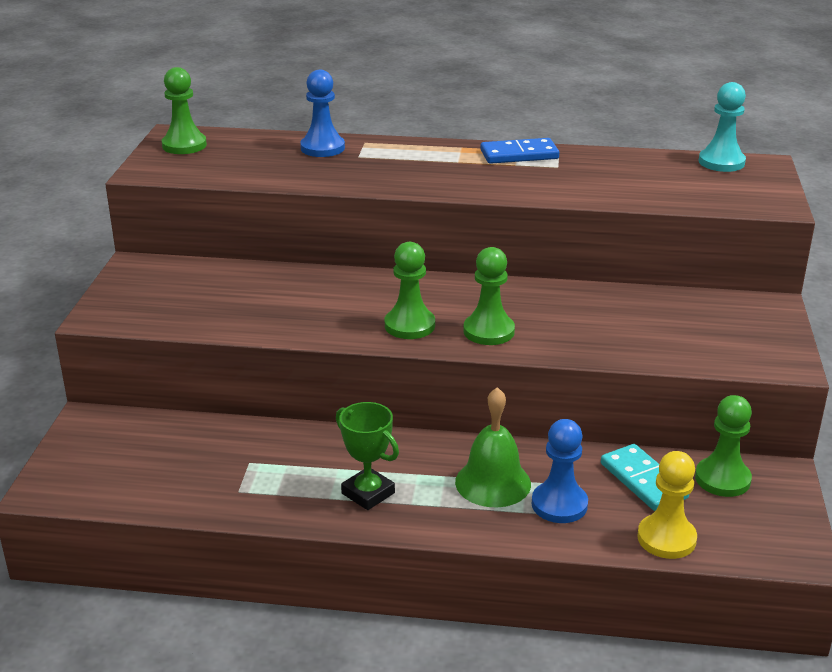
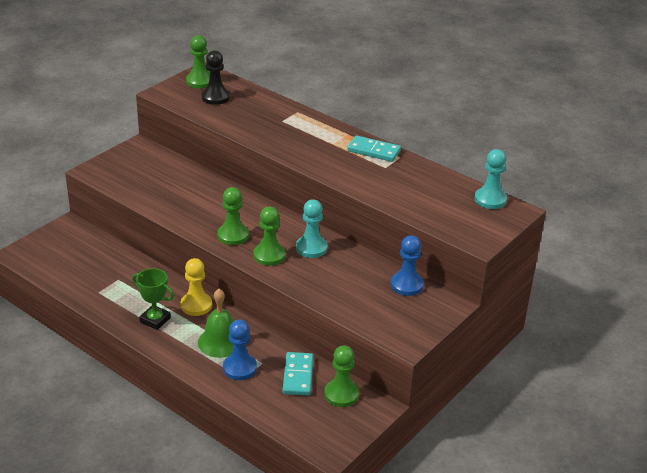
camera: 30 degrees right, 5 degrees up
(231, 156) = (215, 97): none -> black pawn
(322, 148) = (269, 108): blue pawn -> blue pawn (407, 285)
(368, 493) = (155, 320): green trophy -> green trophy turned 45 degrees counterclockwise
(519, 154) = (373, 151): blue domino -> turquoise domino
(530, 304) = (311, 248): none -> turquoise pawn
(666, 538) = (272, 410): yellow pawn -> yellow pawn (196, 305)

